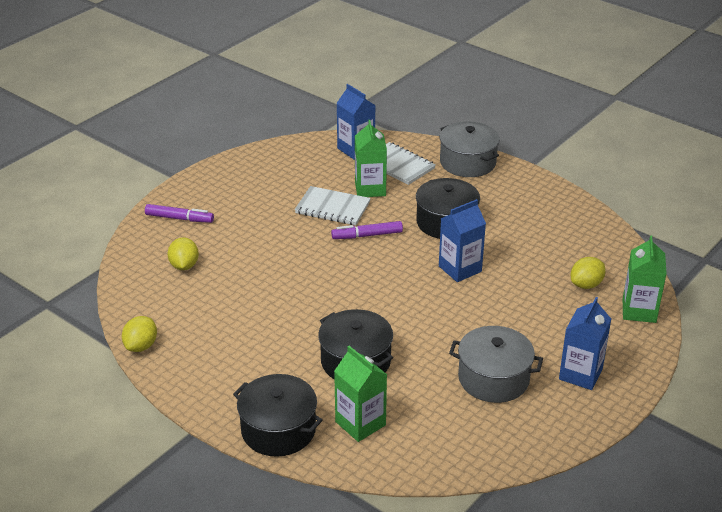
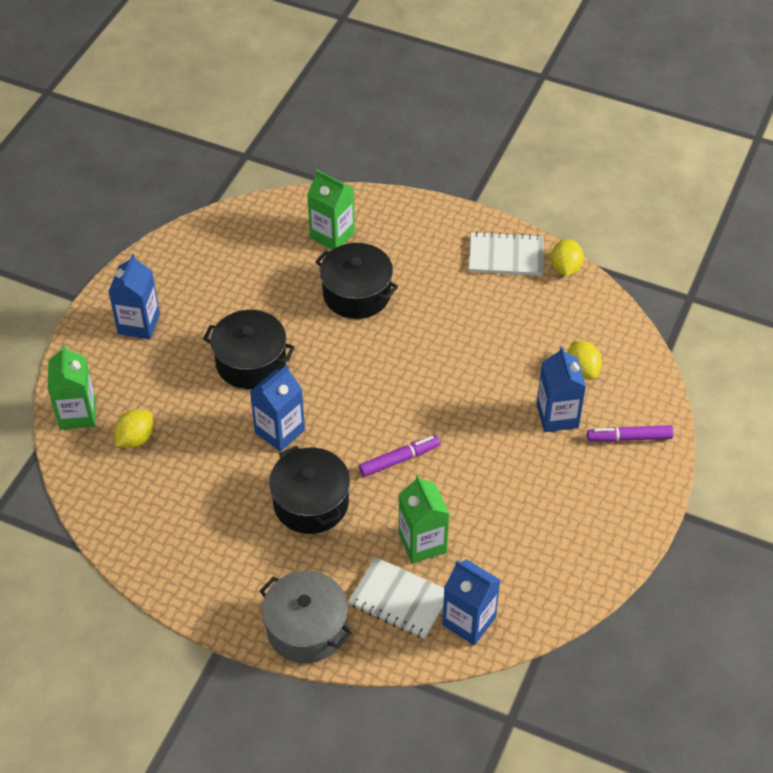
camera: 165 degrees right, 15 degrees up
(226, 240) = (557, 416): none -> blue carton
(278, 430) = (400, 216): black pot -> black pot (251, 362)
(332, 208) = (457, 496): white notebook -> white notebook (506, 256)
(493, 378) = (222, 302): grey pot -> none

